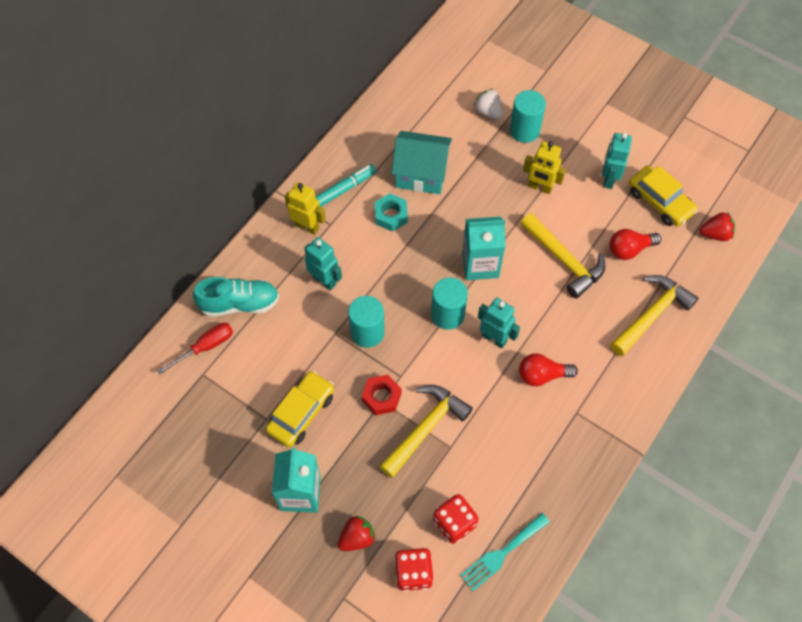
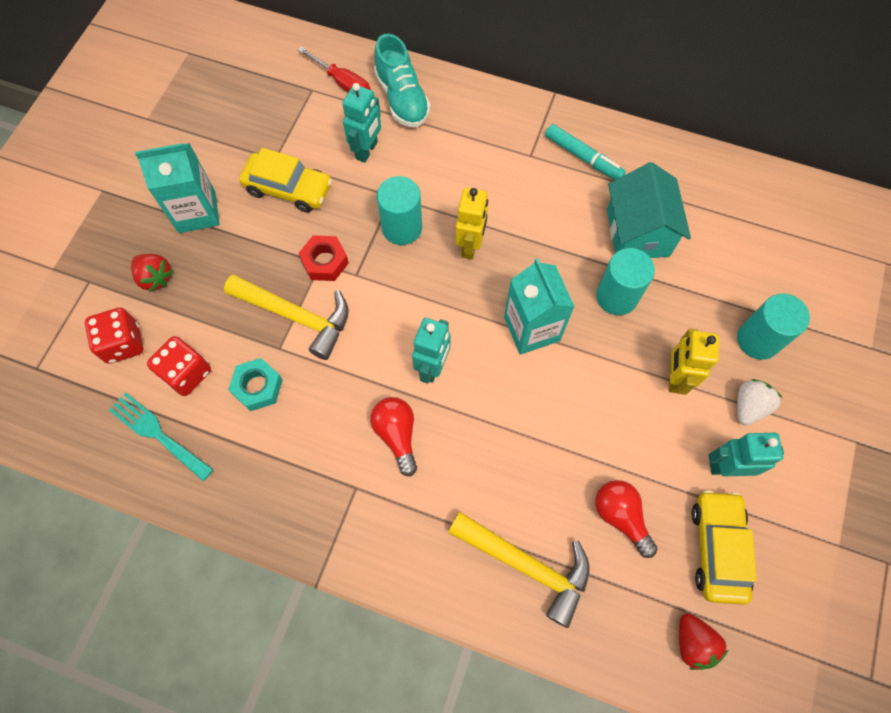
camera: 75 degrees right, 5 degrees up
(307, 226) = (519, 134): yellow robot -> yellow robot (470, 246)
(324, 280) = (455, 169): turquoise robot -> turquoise robot (367, 150)
(391, 215) = (565, 214): turquoise nut -> turquoise nut (258, 387)
(447, 315) = (450, 307): turquoise cylinder -> turquoise cylinder (616, 296)
(488, 112) = (767, 289): white strawberry -> white strawberry (748, 406)
(564, 260) = (572, 430): yellow hammer -> none
(660, 201) = (717, 548): yellow car -> yellow car turned 150 degrees clockwise

